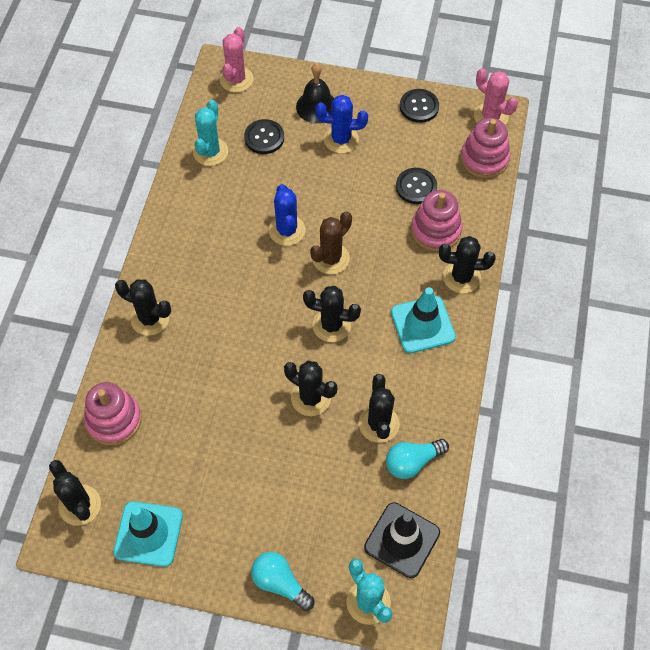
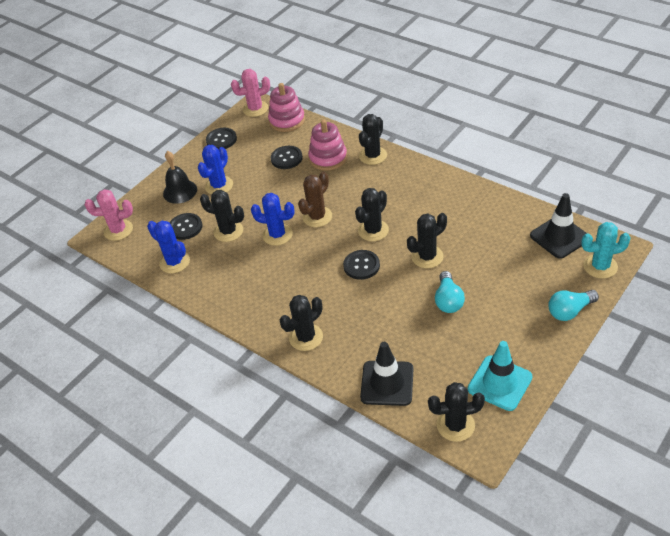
camera: 60 degrees left, 15 degrees down
(114, 419) = (387, 383): pink stacking toy -> black traffic cone
(210, 152) = (174, 262): turquoise cactus -> blue cactus
(236, 79) = (118, 230): pink cactus -> pink cactus turned 45 degrees counterclockwise
(271, 333) = (361, 265): none -> black button
(331, 258) = (317, 217): brown cactus -> brown cactus turned 60 degrees clockwise
(379, 424) = (465, 226): black cactus -> black cactus (228, 231)
(412, 462) = (502, 216): turquoise light bulb -> turquoise light bulb (448, 300)
(422, 324) = (399, 184): turquoise traffic cone -> none

